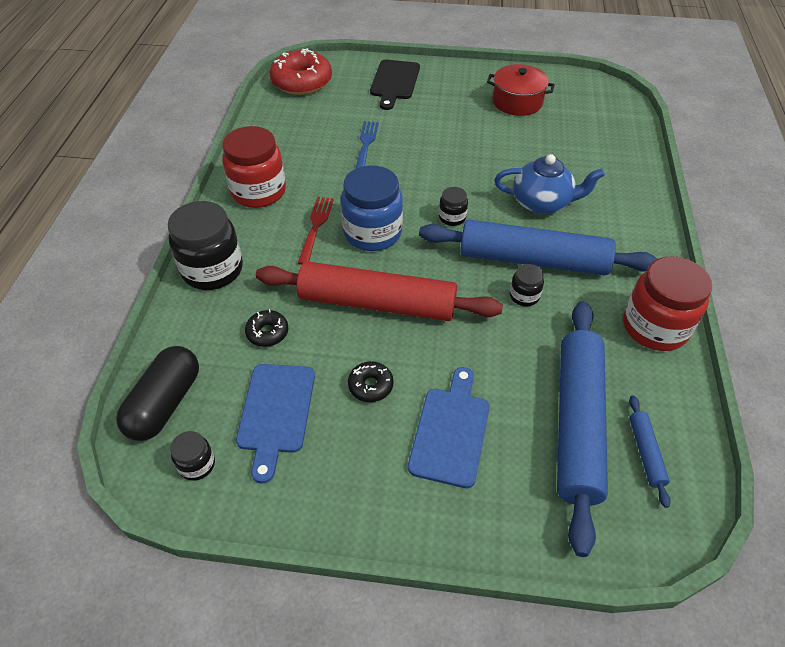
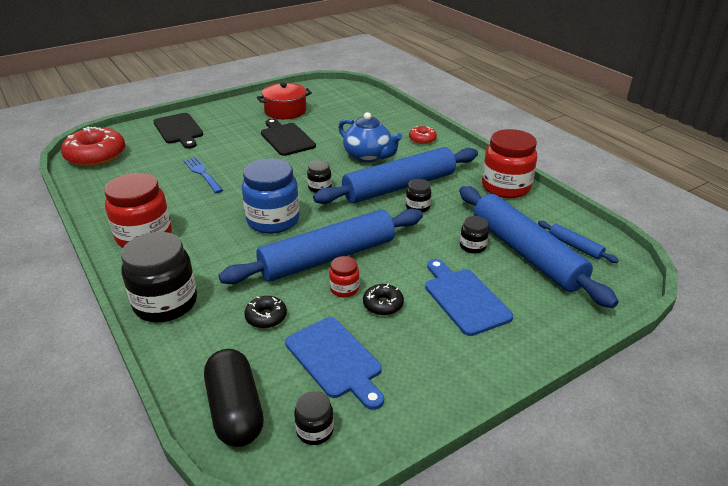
camera: 40 degrees left, 15 degrees down
(316, 227) = (223, 236): red fork -> none
(356, 346) = (344, 289): none -> red jar
(377, 303) = (328, 257): red rolling pin -> blue rolling pin
(482, 139) = (286, 138): none -> black cutting board
(528, 378) = (472, 246): none -> black jar
(542, 203) = (368, 156): blue teapot -> blue teapot turned 75 degrees clockwise
(628, 210) = (422, 139): none -> red donut

